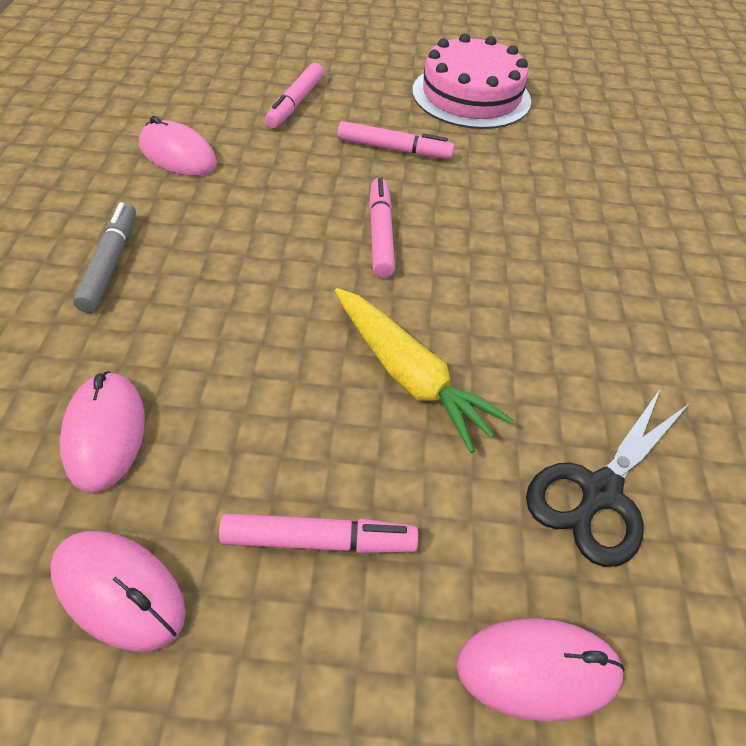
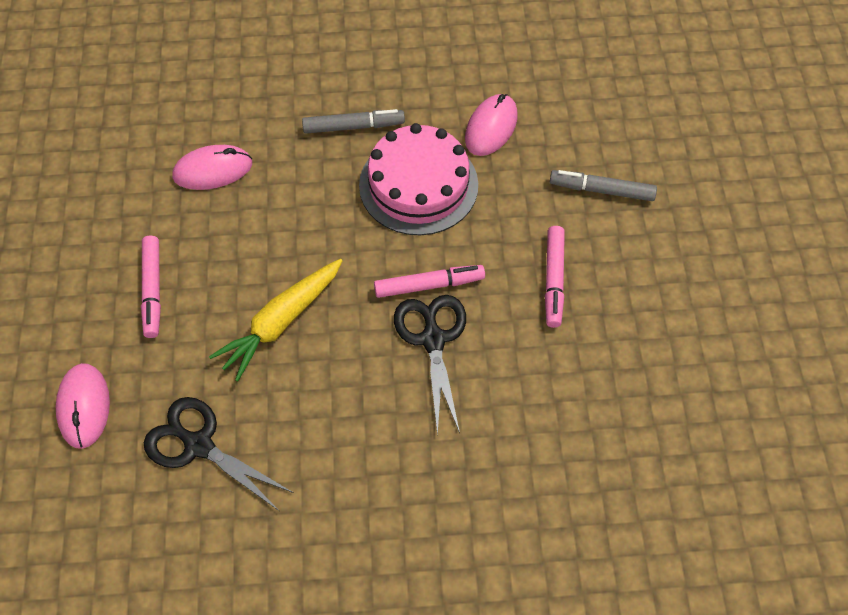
camera: 85 degrees right, 10 degrees up
(119, 591) = (118, 207): pink mouse -> none
(295, 103) = (601, 190): pink marker -> grey marker
(453, 242) = (433, 339): none -> black scissors
(471, 95) = (680, 339): pink cake -> pink cake (418, 185)

